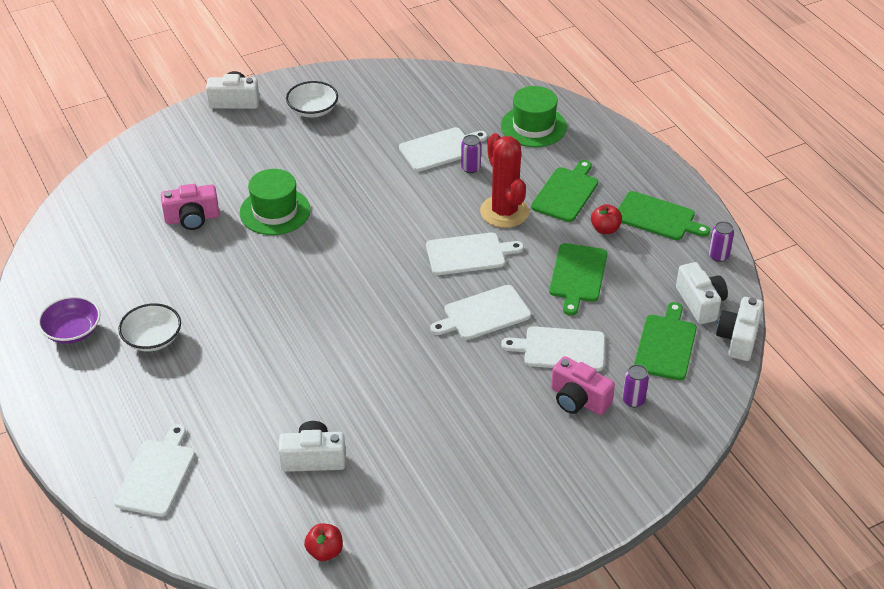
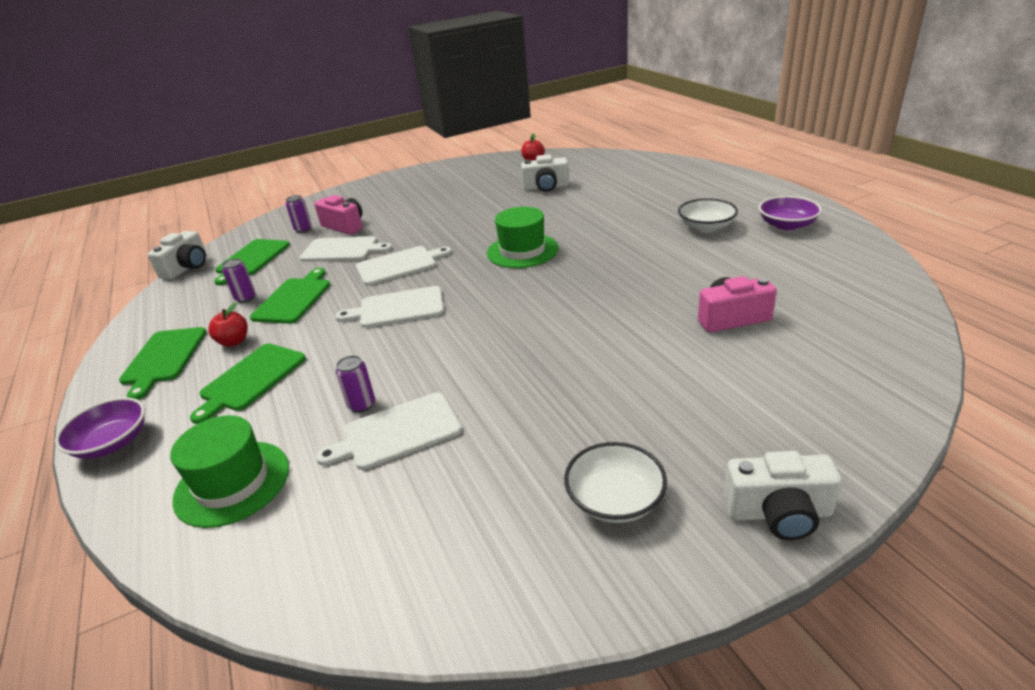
camera: 175 degrees left, 10 degrees down
(156, 475) = (655, 172): white cutting board -> none
(275, 211) = (628, 333): green hat -> green hat (522, 251)
(504, 212) = (340, 352): red cactus -> none
(635, 153) = (112, 443): none -> purple bowl
(657, 217) = (164, 358): green cutting board -> green cutting board turned 120 degrees counterclockwise
(700, 303) = (195, 287): white camera -> none
(718, 256) = (137, 325): purple can -> purple can (245, 298)

